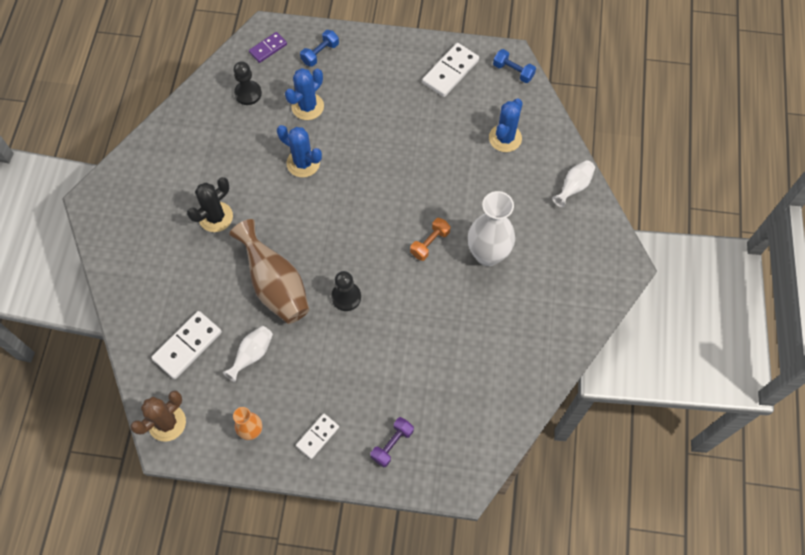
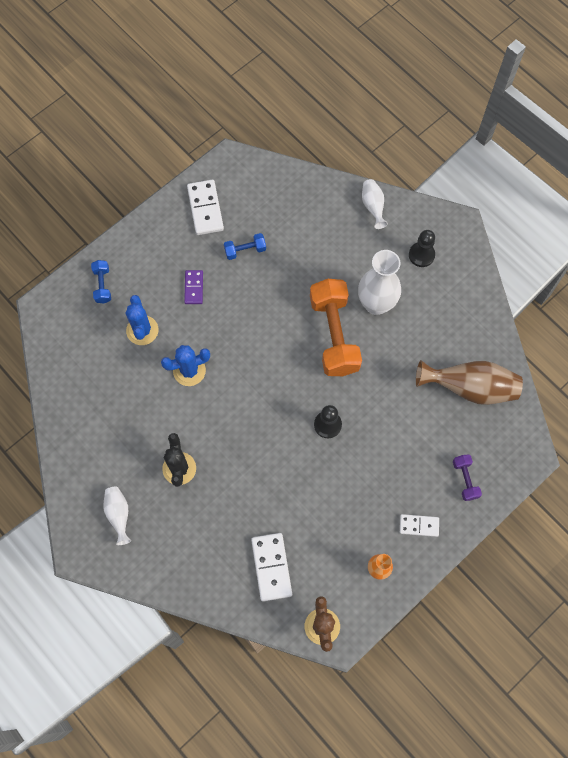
camera: 50 degrees left, 5 degrees up
(248, 93) = (89, 364): black pawn -> black pawn (421, 255)
(252, 355) = (318, 525): white vase -> white vase (119, 514)
(268, 48) = (61, 319): purple domino -> purple domino (193, 288)
(275, 285) = (275, 467): brown vase -> brown vase (470, 388)
(317, 436) = (419, 526): white domino -> white domino turned 75 degrees counterclockwise
(430, 243) = (334, 335): orange dumbbell -> orange dumbbell, size x2.20
(505, 138) = (294, 218): blue cactus -> none
(513, 71) = (245, 167): blue dumbbell -> blue dumbbell (245, 250)

